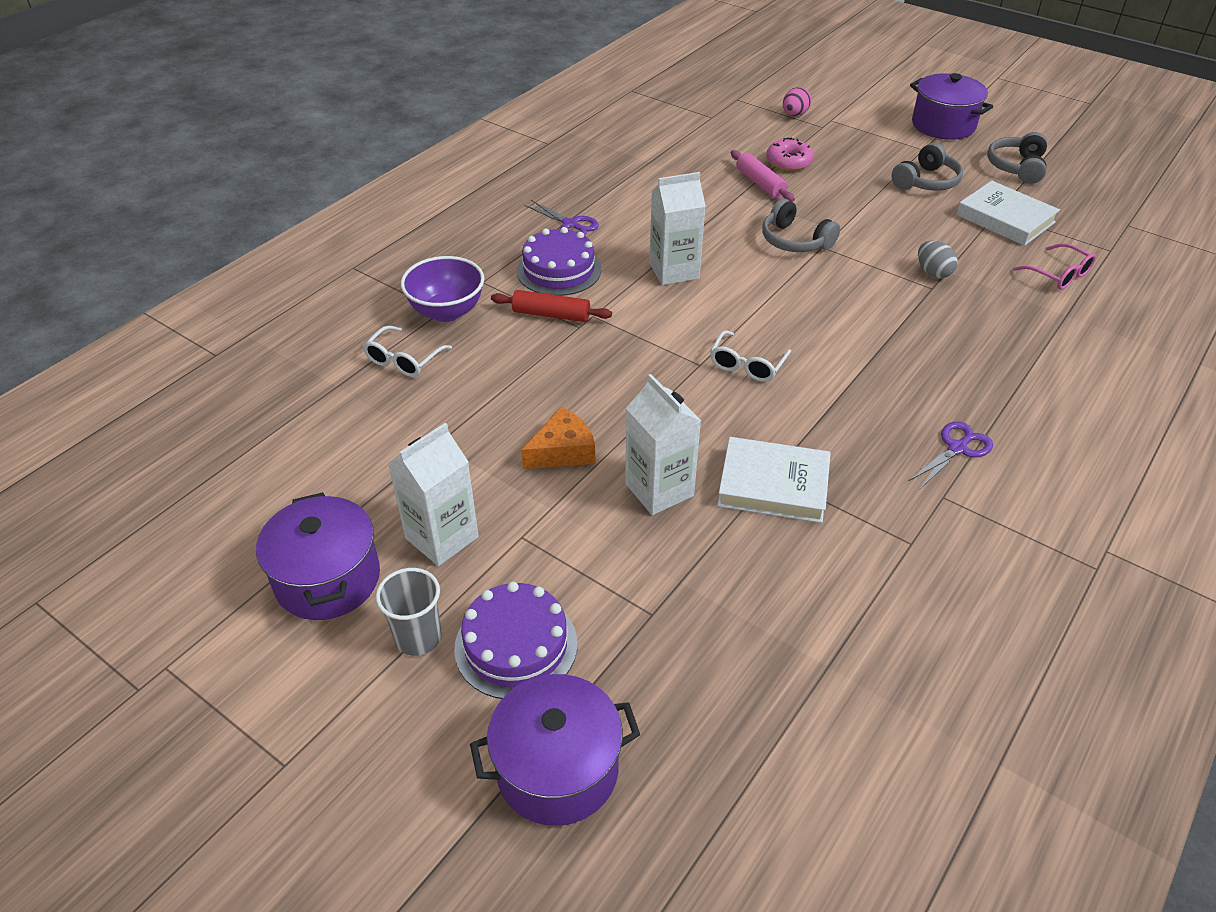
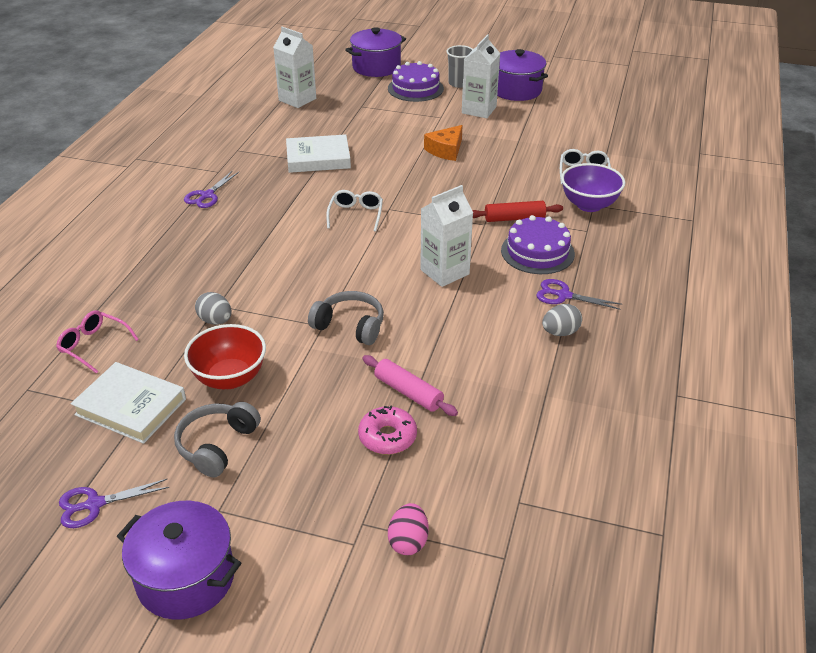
camera: 160 degrees right, 5 degrees down
(600, 197) = (560, 332): none -> grey egg
(659, 490) = (381, 145): white carton -> white carton (297, 99)
(916, 222) = (230, 378): none -> red bowl
(1017, 167) = (94, 504): grey headphones -> purple scissors

